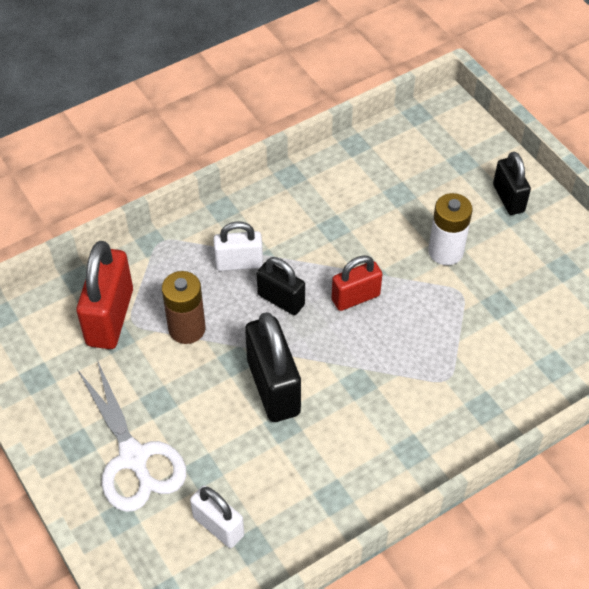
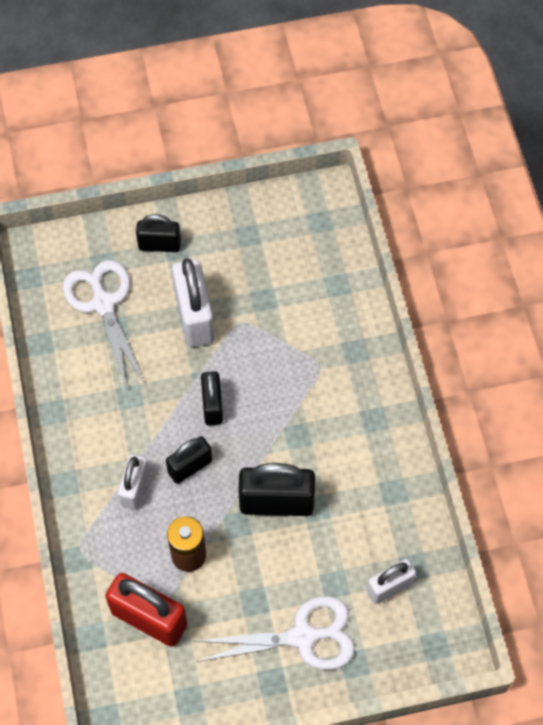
camera: 70 degrees left, 10 degrees up
(355, 297) = (212, 406): red padlock -> black padlock
(420, 176) = (103, 304): none -> white scissors
(445, 251) = (194, 317): white battery -> white padlock

